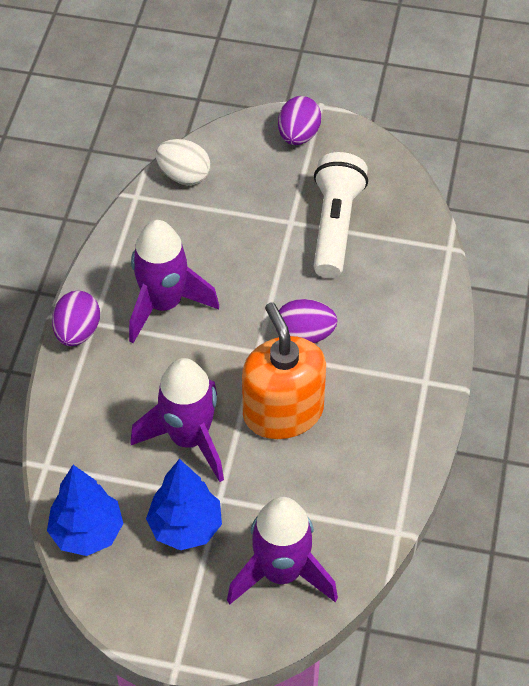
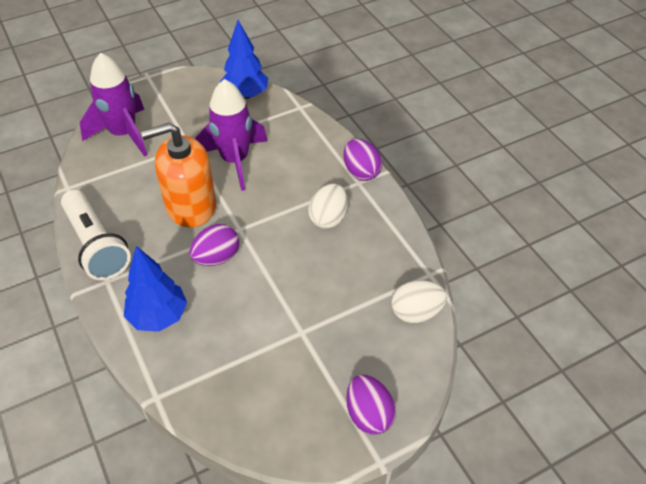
camera: 140 degrees right, 5 degrees down
(164, 304) = (328, 218): purple rocket -> white egg
(185, 527) = (195, 124): blue tree -> blue tree (158, 316)
(283, 412) = (190, 206): orange soap dispenser -> orange soap dispenser turned 135 degrees clockwise
(335, 225) = (264, 352): white flashlight -> white flashlight (96, 246)

